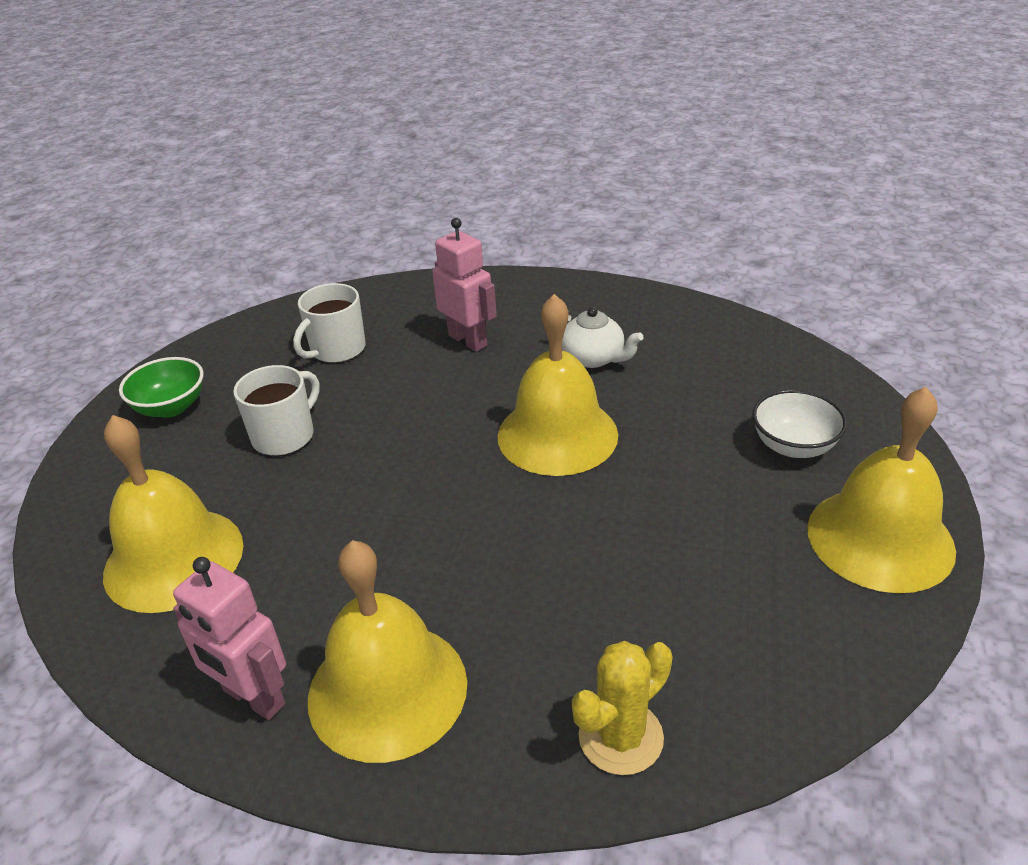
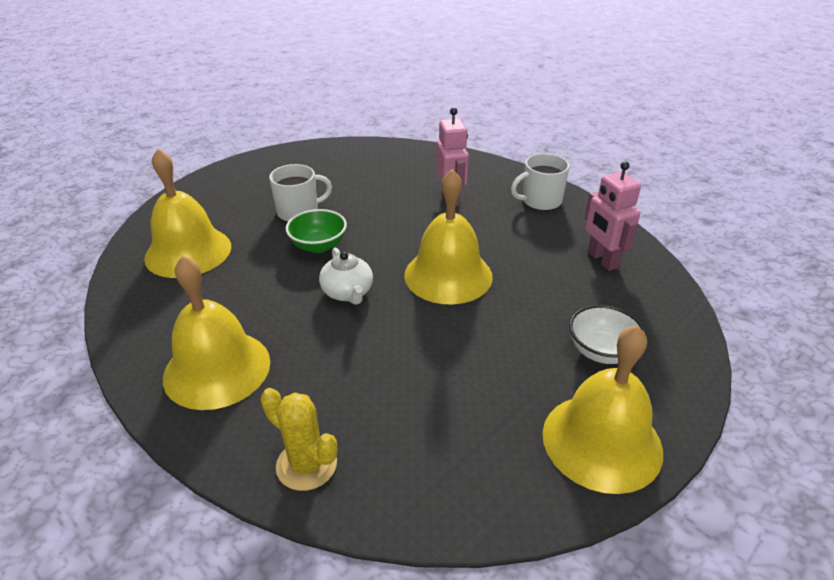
camera: 30 degrees right, 0 degrees up
(171, 407) = (260, 175): green bowl -> green bowl (318, 246)
(253, 698) = (155, 338): pink robot -> pink robot (602, 260)
(337, 349) = (371, 176): white mug -> white mug (540, 201)
(593, 358) = (518, 239): white teapot -> white teapot (348, 292)
(620, 737) = (306, 465): yellow cactus -> yellow cactus turned 45 degrees clockwise

